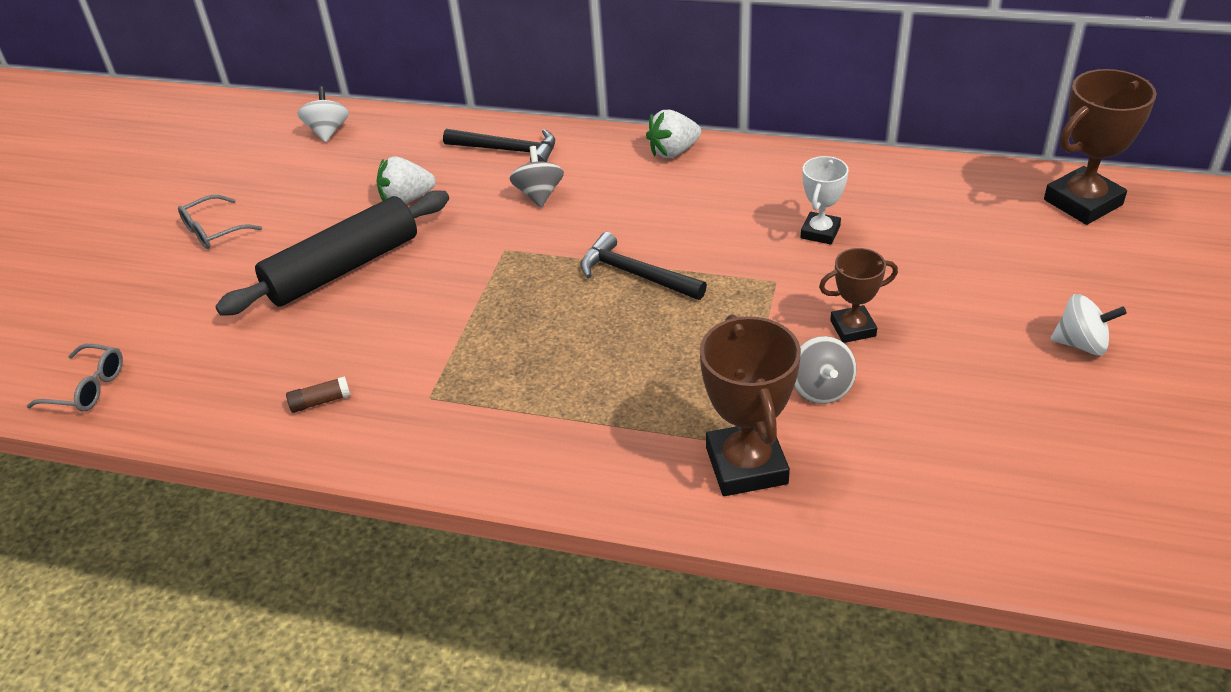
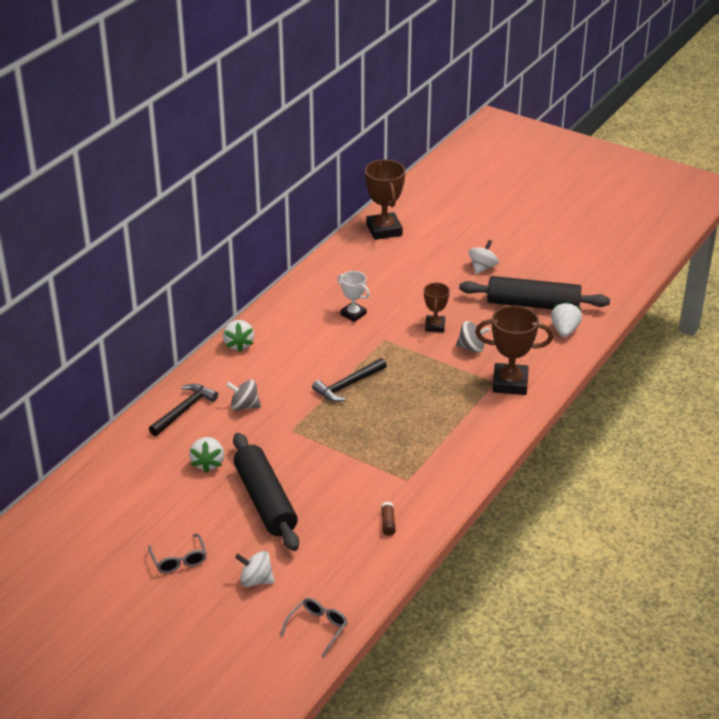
camera: 75 degrees left, 5 degrees down
(328, 131) = (89, 491): white spinning top -> white spinning top (256, 580)
(968, 511) = (564, 330): none -> white strawberry
(1019, 442) = (533, 305): none -> black rolling pin

